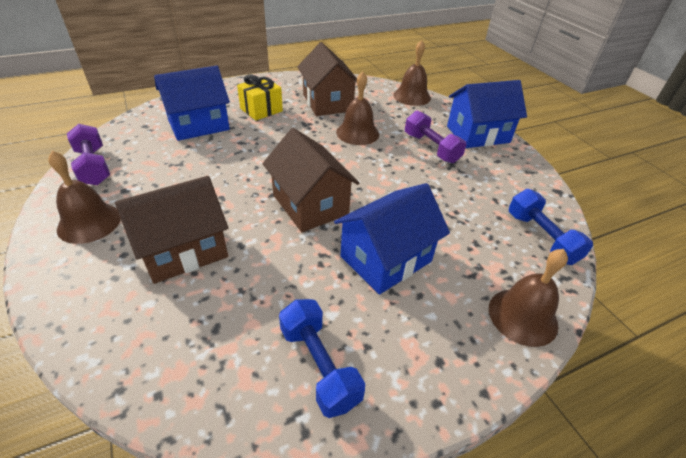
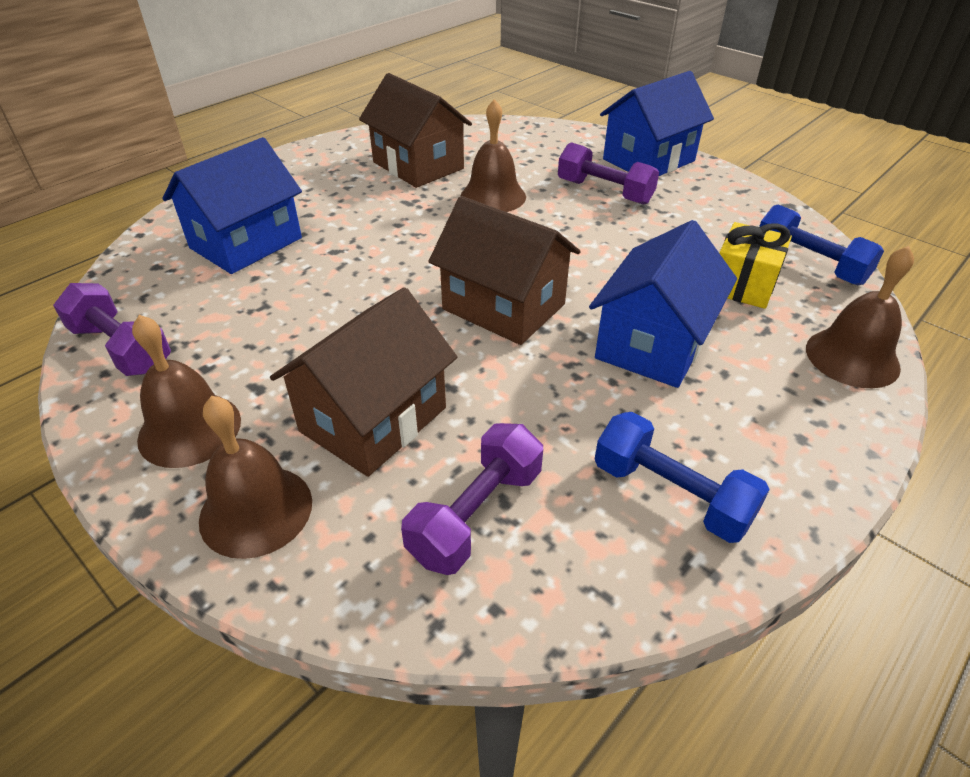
camera: 20 degrees left, 0 degrees up
(193, 330) = (476, 514): none -> purple dumbbell
(261, 110) = (327, 198): yellow gift -> yellow gift (742, 285)
(412, 96) = (528, 130): brown bell -> brown bell (256, 510)

